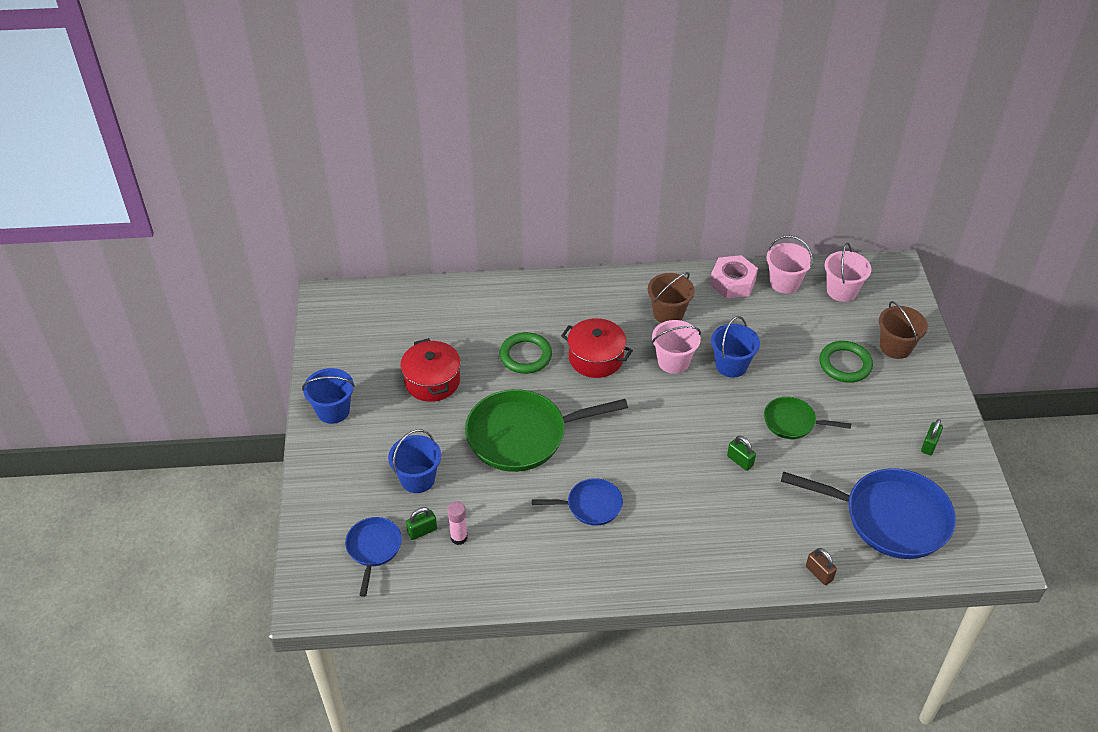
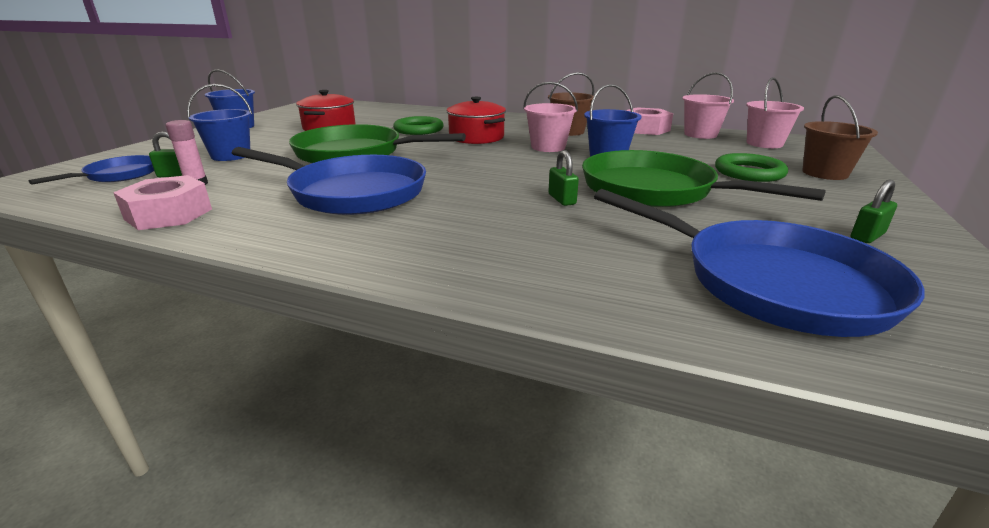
camera: 25 degrees right, 20 degrees down
(499, 583) = (169, 214): none -> pink nut
(590, 505) = (352, 193): blue pan -> blue pan, size x1.89
(792, 422) = (654, 190): green pan -> green pan, size x1.89
(819, 573) = (596, 307): brown padlock -> none

